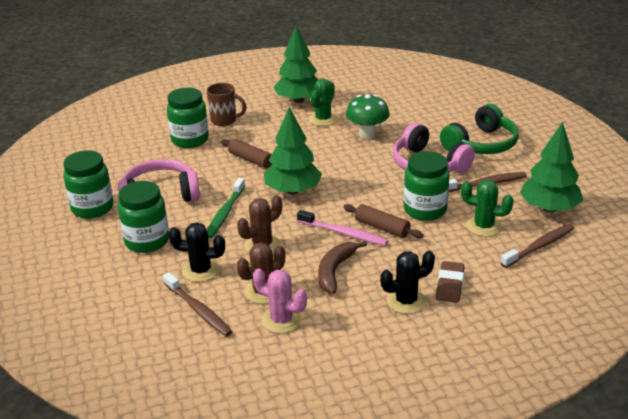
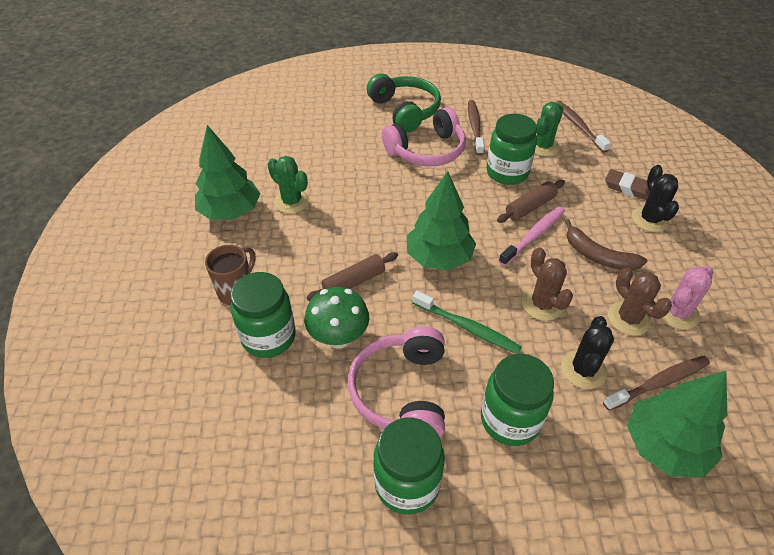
camera: 75 degrees left, 15 degrees up
(367, 134) = (345, 176): green mushroom -> green mushroom (339, 338)
(549, 208) = (524, 106): green tree -> green tree (664, 446)

